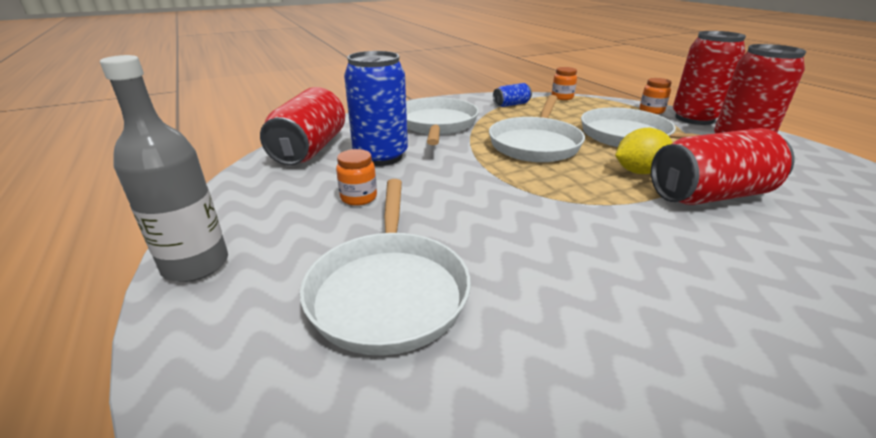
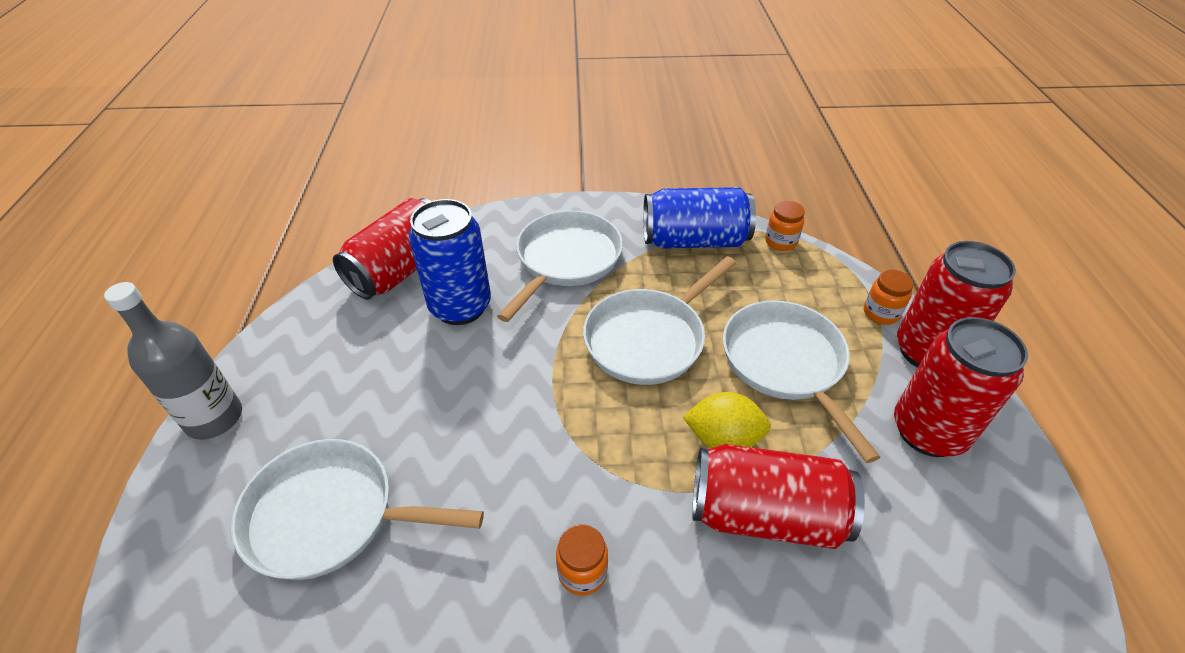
camera: 25 degrees right, 15 degrees up
(358, 198) = (392, 372): orange jar -> orange jar (582, 572)
(388, 291) = (330, 515): white pan -> white pan turned 75 degrees clockwise
(511, 104) = (694, 240): blue can -> blue can, size x2.06

